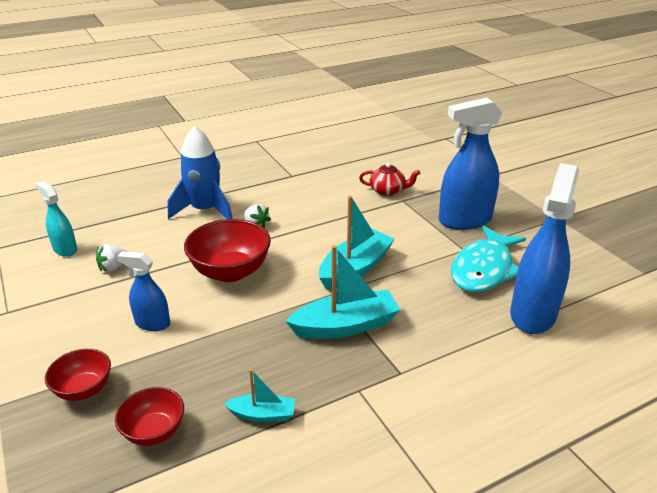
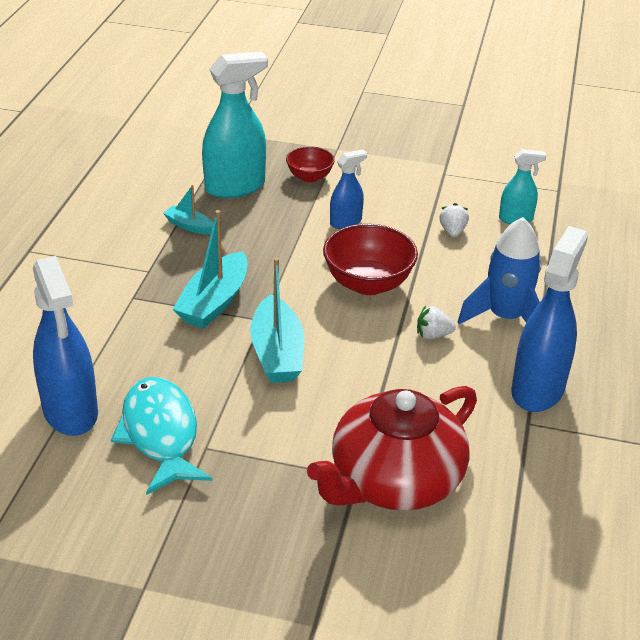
camera: 130 degrees right, 5 degrees up
(154, 431) = (235, 187): red bowl -> turquoise spray bottle
(262, 414) = (189, 226): turquoise boat -> turquoise boat turned 75 degrees clockwise
(388, 191) = (394, 480): red teapot -> red teapot, size x2.26
(464, 220) = (250, 494): blue spray bottle -> blue spray bottle (538, 389)

